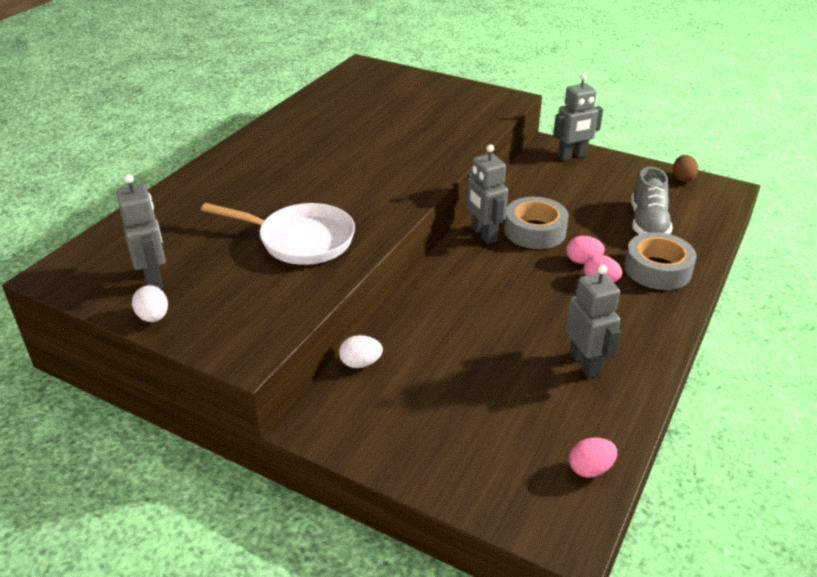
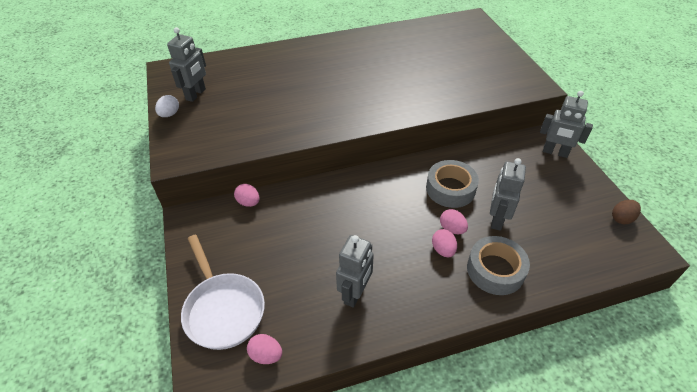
camera: 45 degrees right, 10 degrees up
(300, 240) = (281, 112): white pan -> white pan (223, 309)
(360, 363) = (248, 202): white egg -> pink egg
(483, 234) = (415, 171): grey robot -> grey robot (496, 219)
(647, 223) = (539, 234): grey shoe -> none

